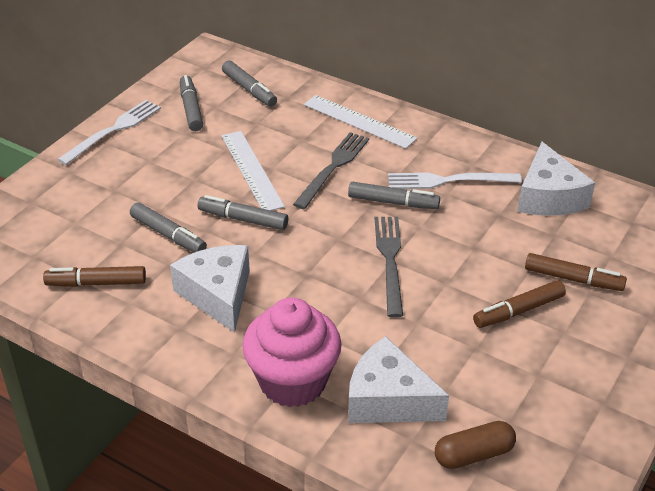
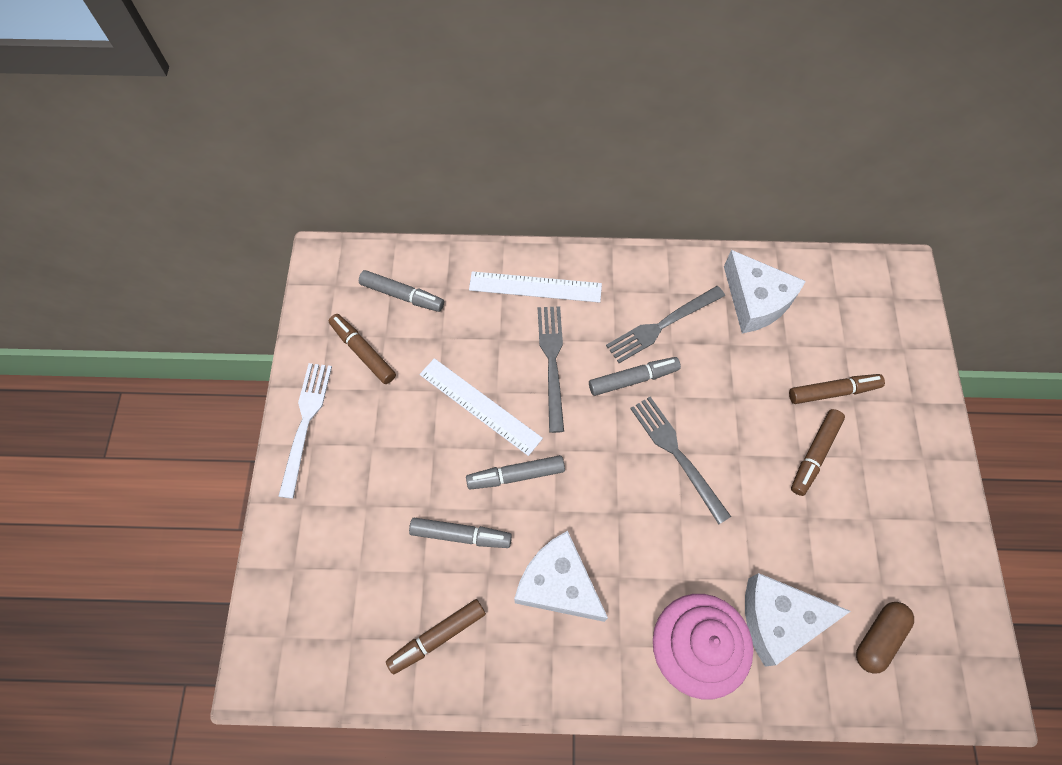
camera: 30 degrees left, 25 degrees up
(191, 109) = (363, 352): grey marker -> brown marker
(448, 181) = (662, 325): white fork -> grey fork

